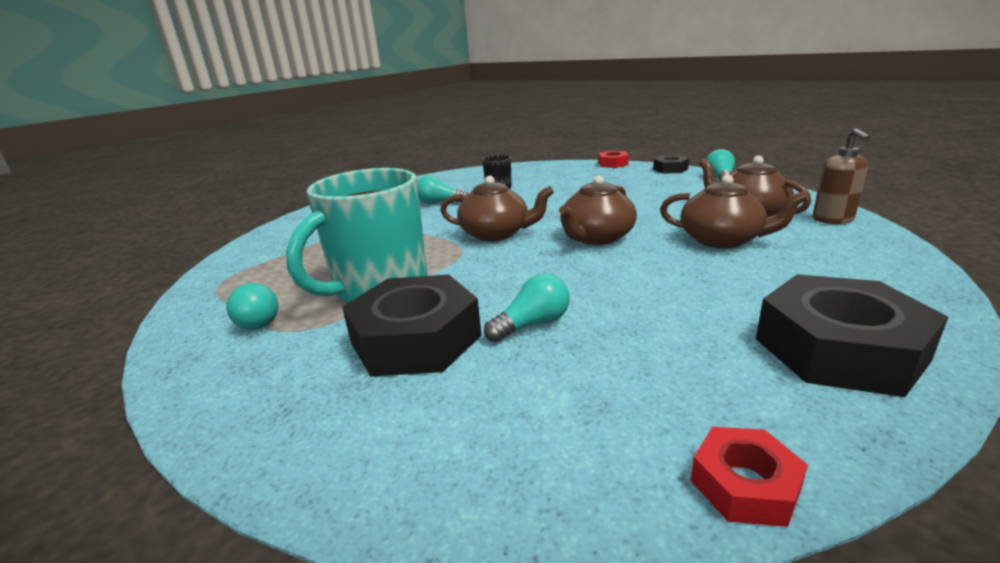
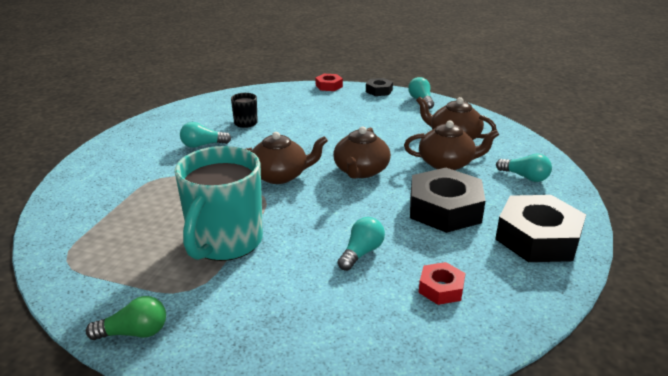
camera: 25 degrees left, 5 degrees up
(196, 365) = (134, 333): none -> green light bulb
(256, 320) = (144, 287): turquoise light bulb -> turquoise light bulb (525, 177)
(416, 339) = (289, 278): black nut -> black nut (445, 209)
(745, 485) = (520, 323): red nut -> red nut (441, 288)
(833, 220) = (507, 137): brown soap dispenser -> none

